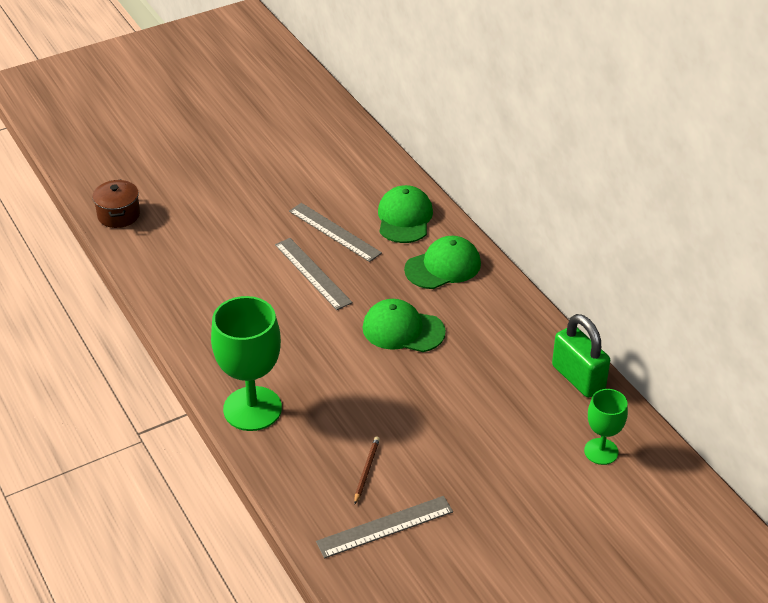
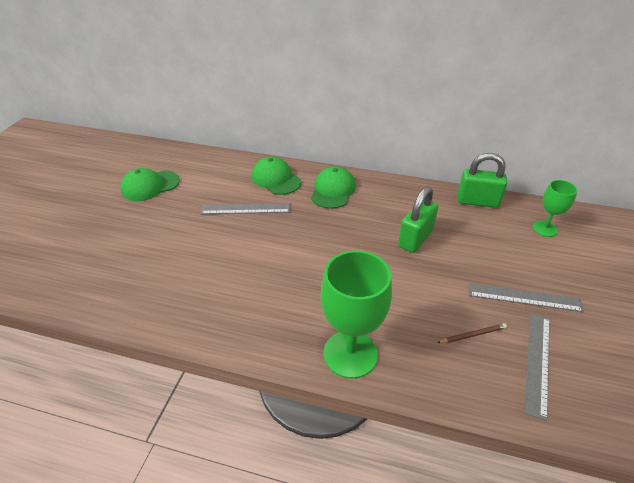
camera: 45 degrees left, 0 degrees up
(119, 215) = (67, 290): brown pot -> none
(312, 273) = (265, 239): grey ruler -> grey ruler (524, 297)
(366, 470) = (473, 335): brown pencil -> brown pencil turned 105 degrees clockwise
(403, 330) = (363, 236): green cap -> green cap (150, 186)
(448, 366) = (415, 238): none -> green padlock

